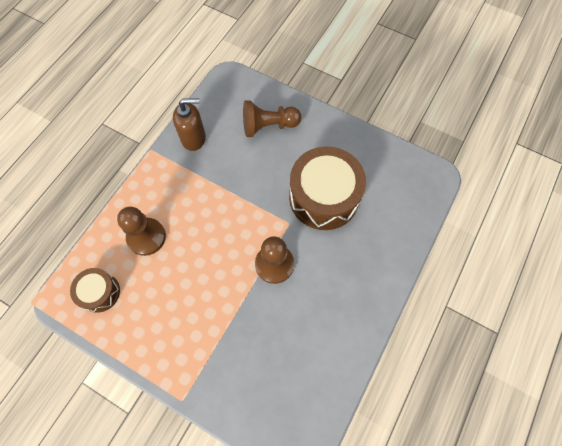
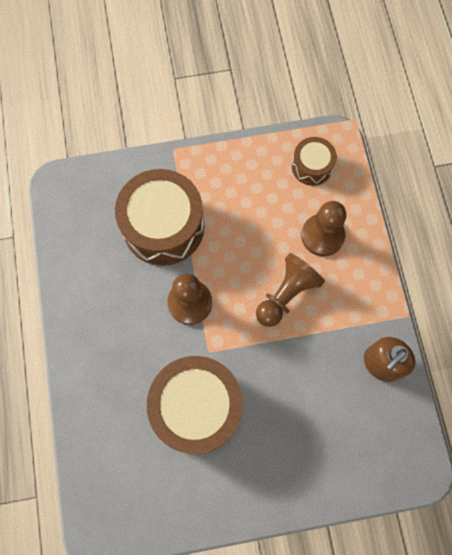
camera: 140 degrees right, 5 degrees up
(246, 337) = (163, 226): none -> brown drum
(268, 126) = (321, 444): brown pawn -> brown pawn (286, 294)

